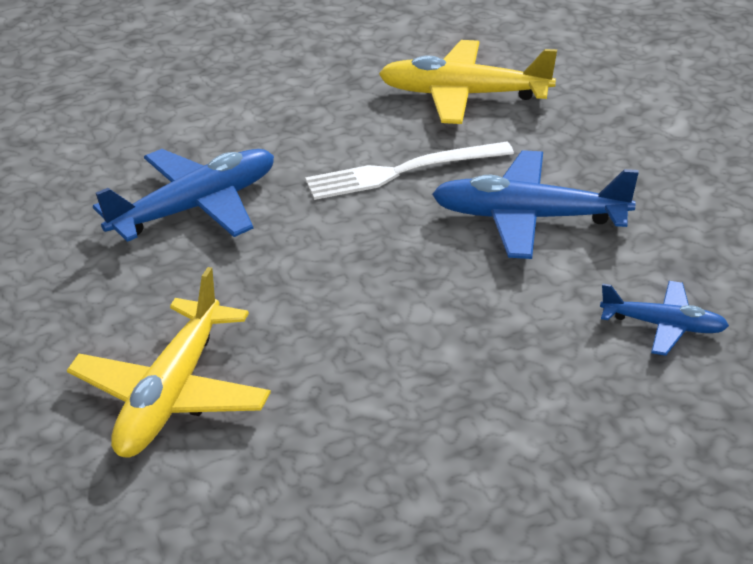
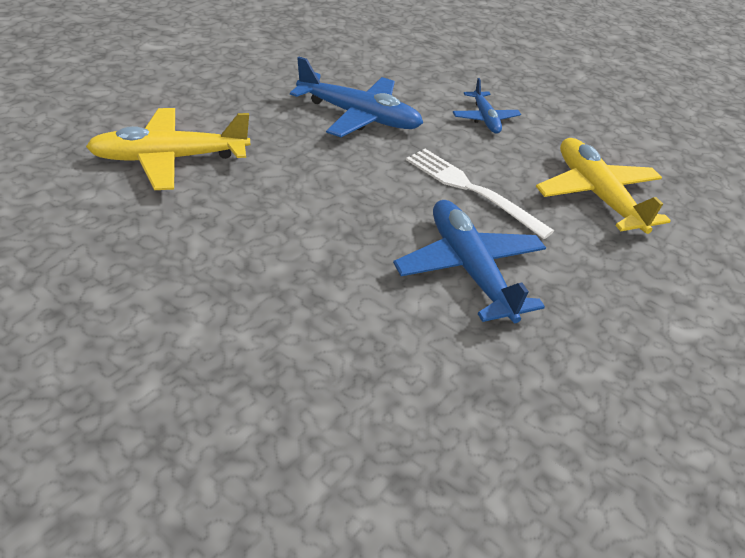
camera: 55 degrees right, 5 degrees up
(663, 326) = (384, 388): blue plane -> blue plane (485, 118)

